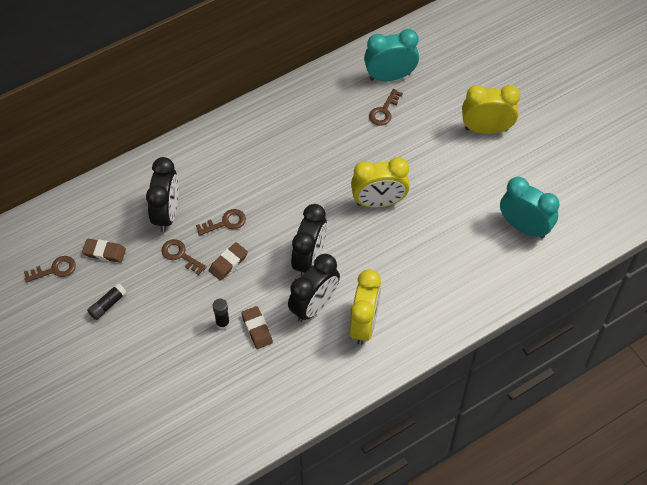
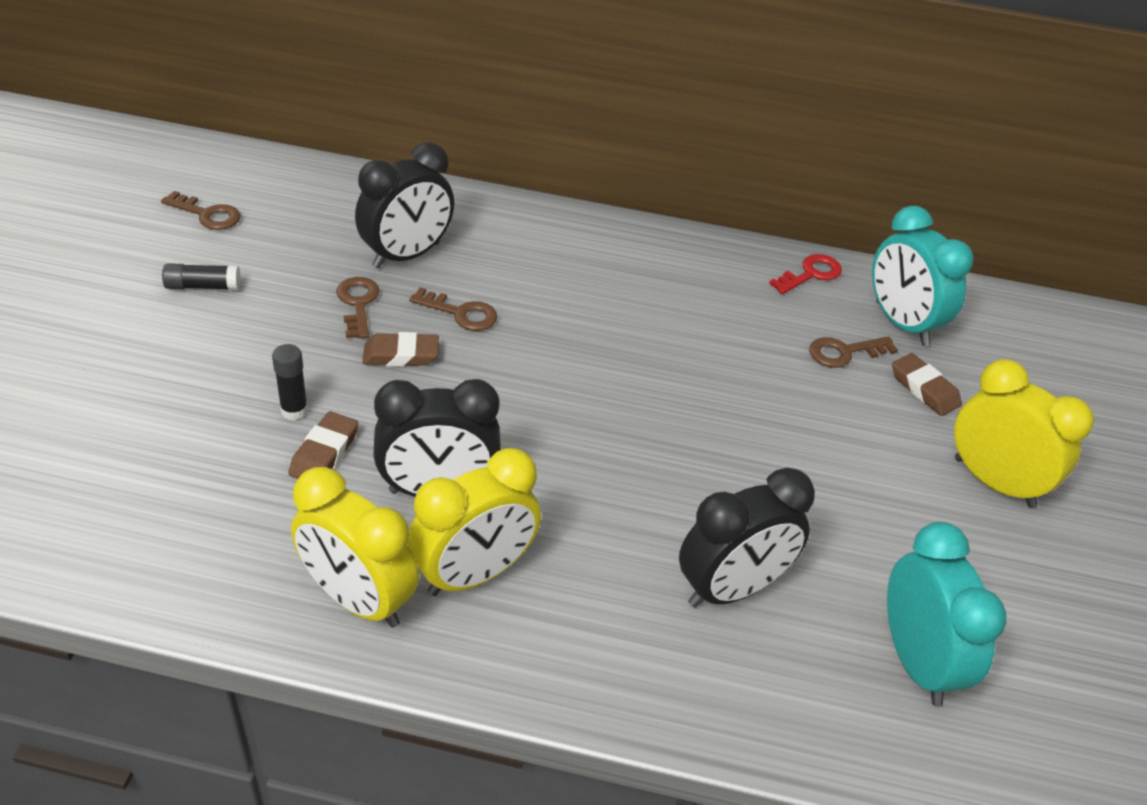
camera: 40 degrees right, 15 degrees down
(104, 252) = (282, 238): brown eraser -> brown eraser (924, 389)
(309, 259) = (510, 433): black clock -> black clock (731, 589)
(332, 79) = (810, 274): none -> red key
(378, 202) = (702, 444): yellow clock -> yellow clock (358, 600)
(390, 76) = (901, 323): turquoise clock -> turquoise clock turned 150 degrees counterclockwise

